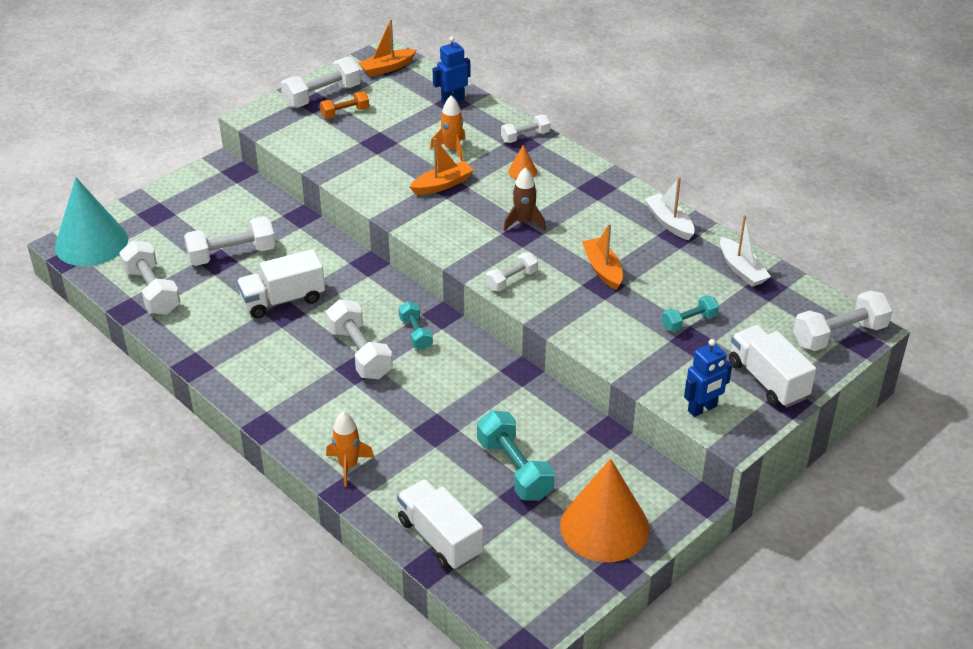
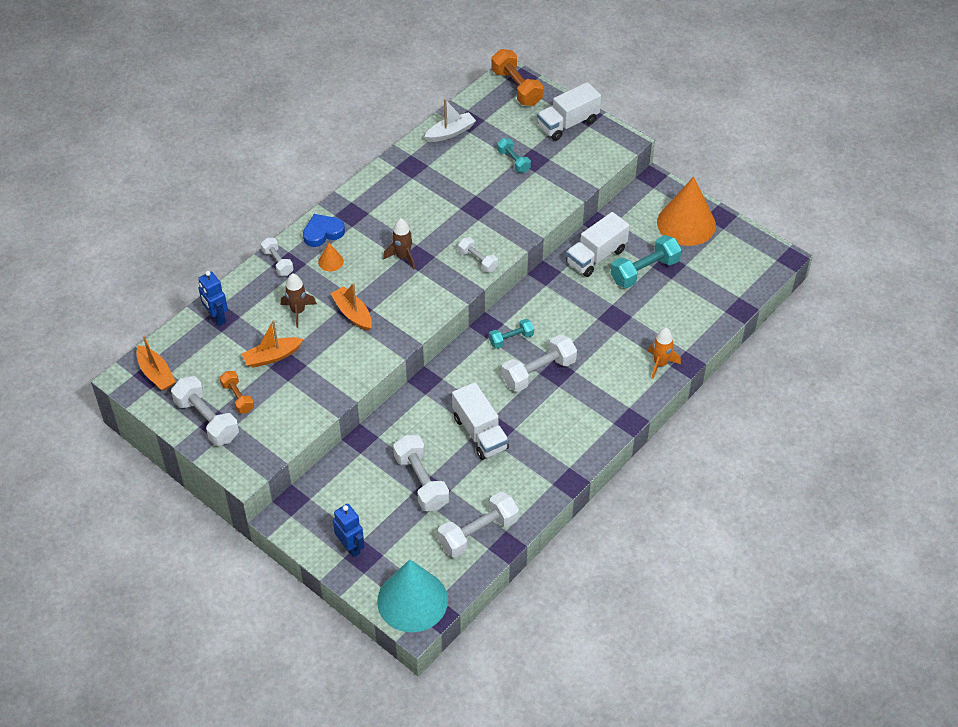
camera: 95 degrees left, 10 degrees up
(440, 538) = (715, 306): white truck -> white truck (596, 256)
(452, 149) = (298, 311): orange rocket -> brown rocket
(567, 167) = (323, 233): none -> blue heart
(602, 269) = (458, 208): orange boat -> orange boat (272, 356)
(669, 223) = (396, 171): white boat -> none
(702, 409) = (601, 156): blue robot -> blue robot (350, 547)
(839, 335) = (516, 87): white dumbbell -> orange dumbbell

